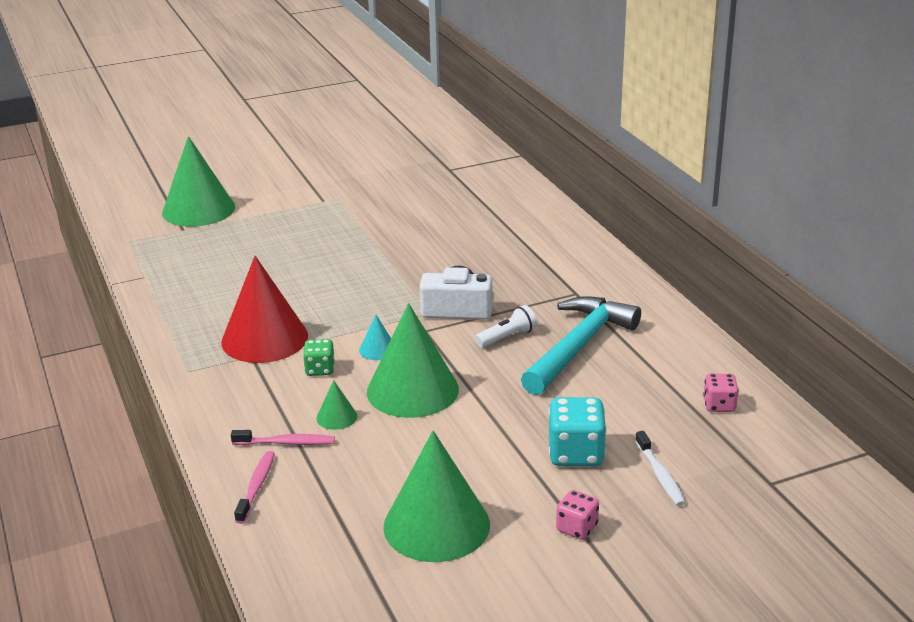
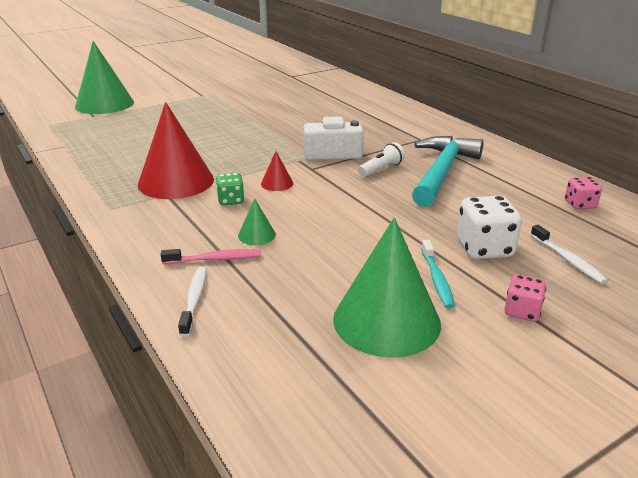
camera: 10 degrees left, 0 degrees up
(256, 486) = (194, 299): pink toothbrush -> white toothbrush
(378, 349) = (277, 183): turquoise cone -> red cone
(412, 390) = (318, 210): green cone -> none
(507, 486) = (437, 279): none -> turquoise toothbrush
(576, 453) = (484, 248): turquoise dice -> white dice

